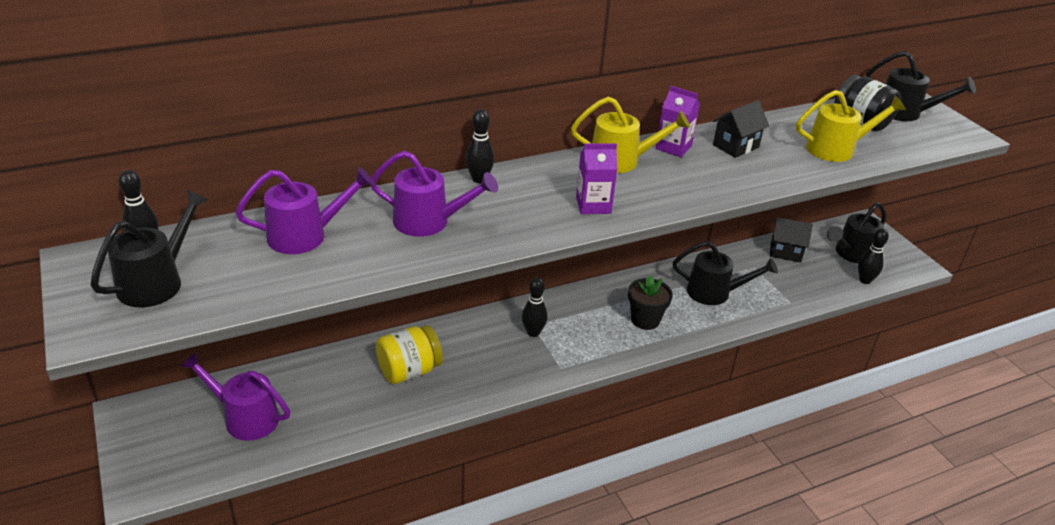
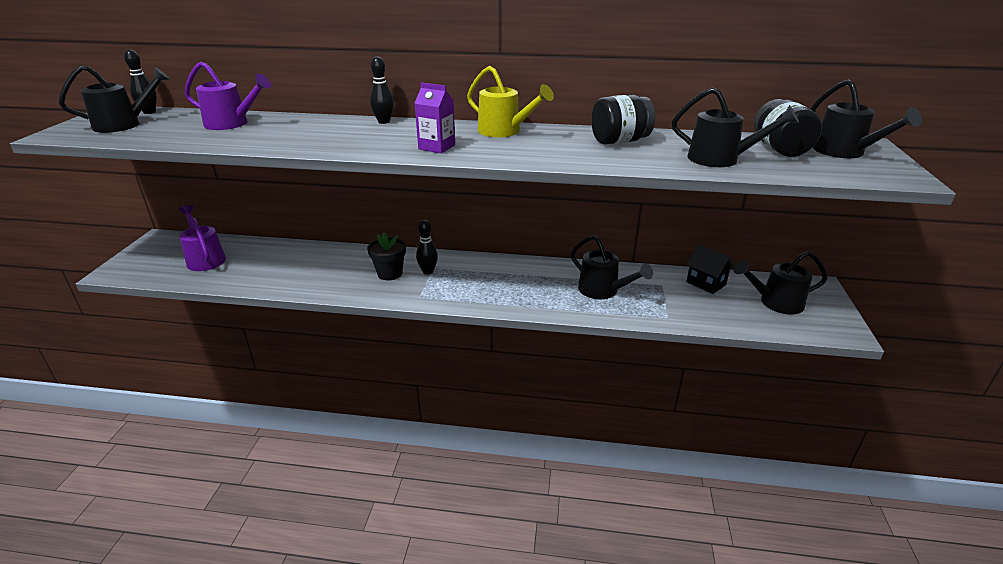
camera: 35 degrees right, 5 degrees down
(409, 371) = (321, 266): yellow jar -> none
(430, 222) = (312, 133): purple watering can -> none
(645, 320) = (521, 290): black flower pot -> black flower pot (390, 273)
(673, 147) = (562, 133): purple carton -> none
(735, 146) = (619, 141): black house -> black jar
(837, 149) = (721, 159): yellow watering can -> black watering can
(865, 280) = (768, 325): black bowling pin -> none

